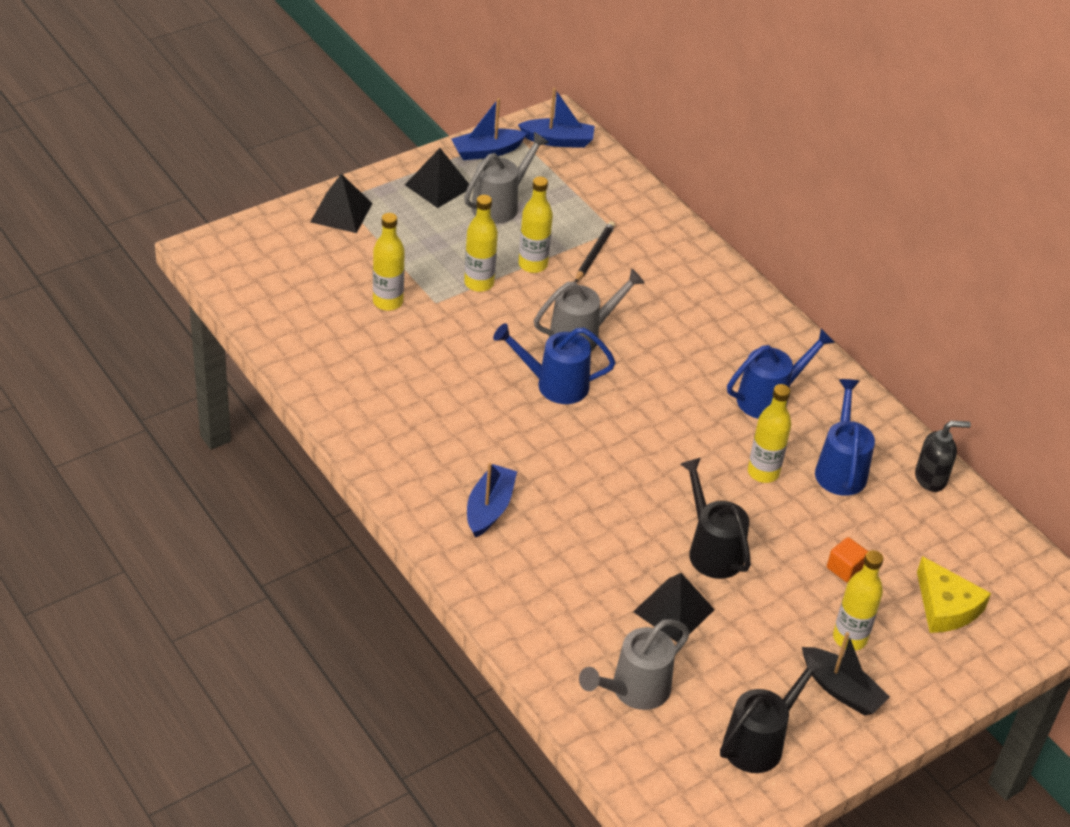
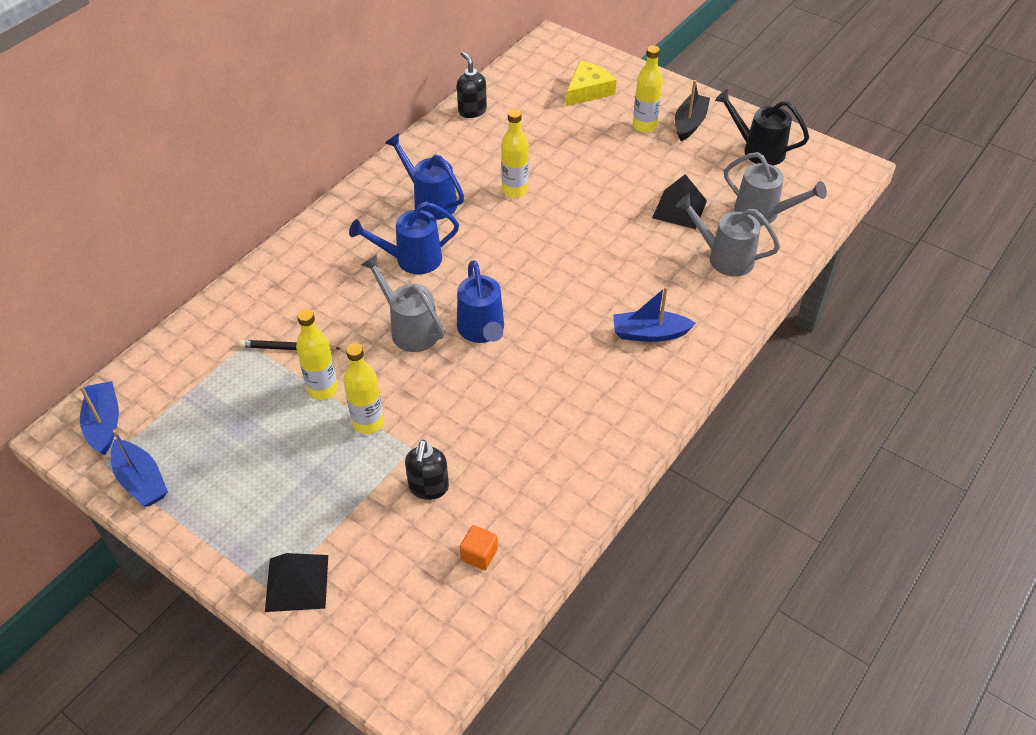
camera: 105 degrees left, 5 degrees up
(388, 302) = (428, 488): yellow bottle -> black soap dispenser
(438, 186) = (219, 506): black pyramid -> none
(501, 204) = (234, 441): grey watering can -> grey watering can (724, 257)
(711, 549) = (609, 202): black watering can -> none
(840, 468) = (487, 153): blue watering can -> blue watering can (411, 259)
(845, 569) = (584, 137): orange cube -> orange cube (479, 555)

